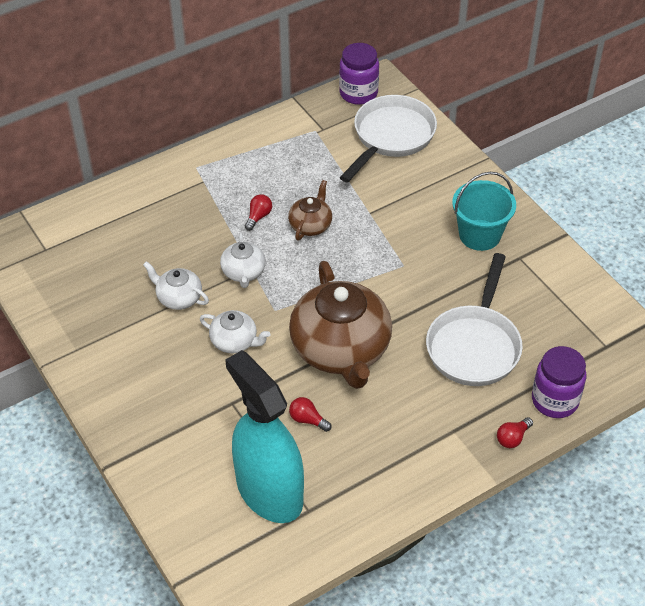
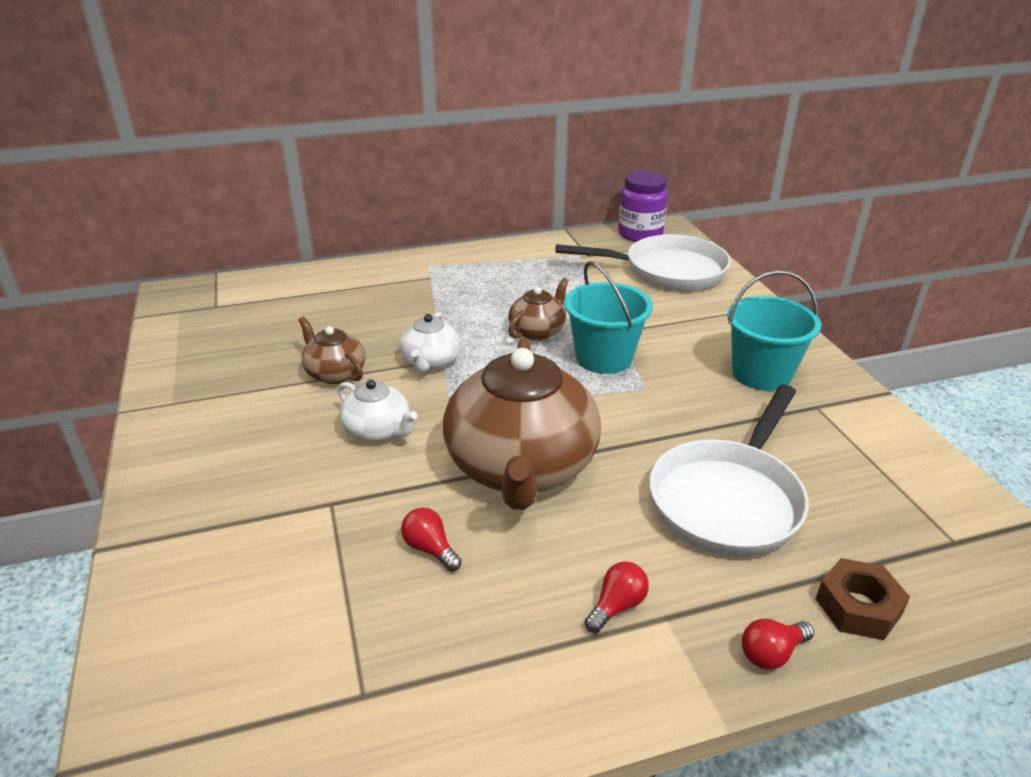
camera: 15 degrees right, 15 degrees down
(178, 298) = (335, 373): white teapot -> brown teapot
(258, 217) = (477, 315): red light bulb -> red light bulb (617, 606)
(269, 492) = (314, 646): turquoise spray bottle -> none
(367, 242) = (604, 358): none -> turquoise bucket
(391, 137) = (667, 271): white pan -> white pan turned 45 degrees clockwise
(555, 400) = (858, 607): purple jar -> brown nut

